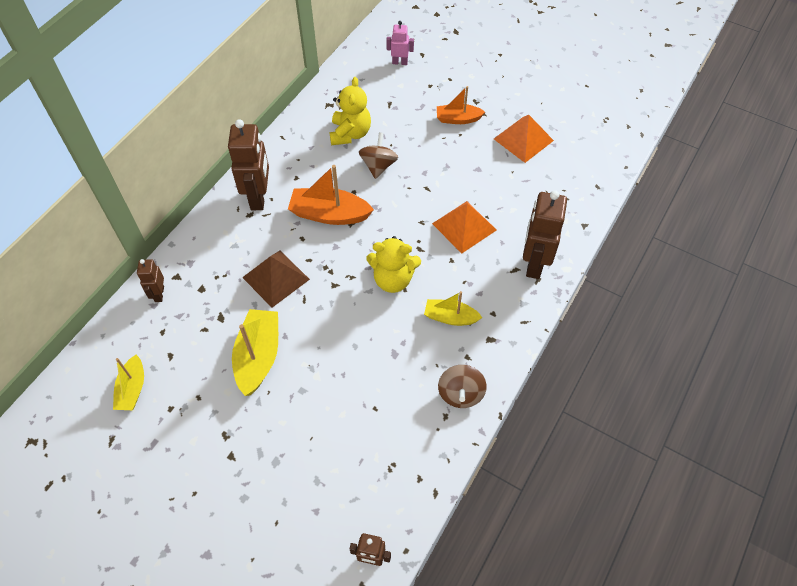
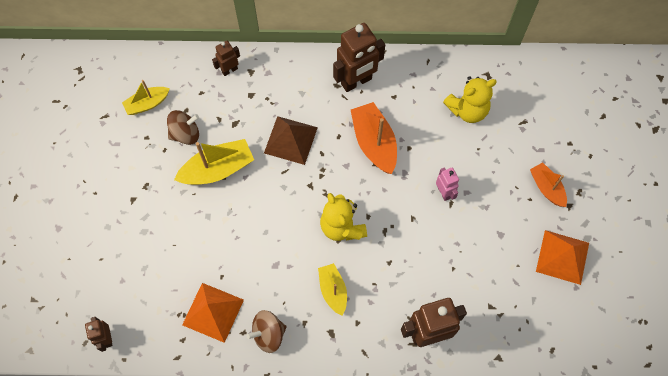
camera: 60 degrees right, 10 degrees up
(378, 166) = (448, 152): brown spinning top -> brown spinning top (185, 134)
(400, 62) = (578, 103): pink robot -> pink robot (444, 192)
(464, 226) = (430, 255): orange pyramid -> orange pyramid (213, 312)

